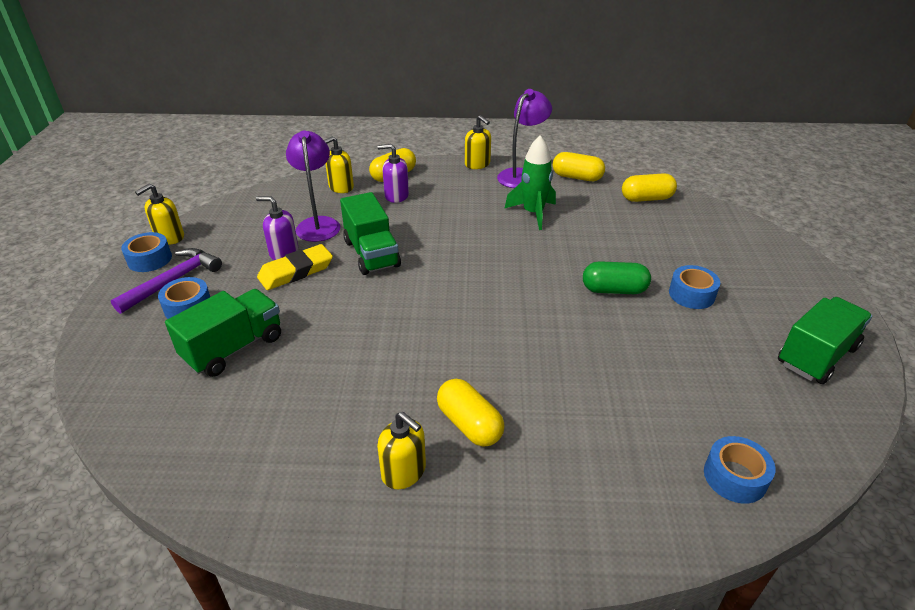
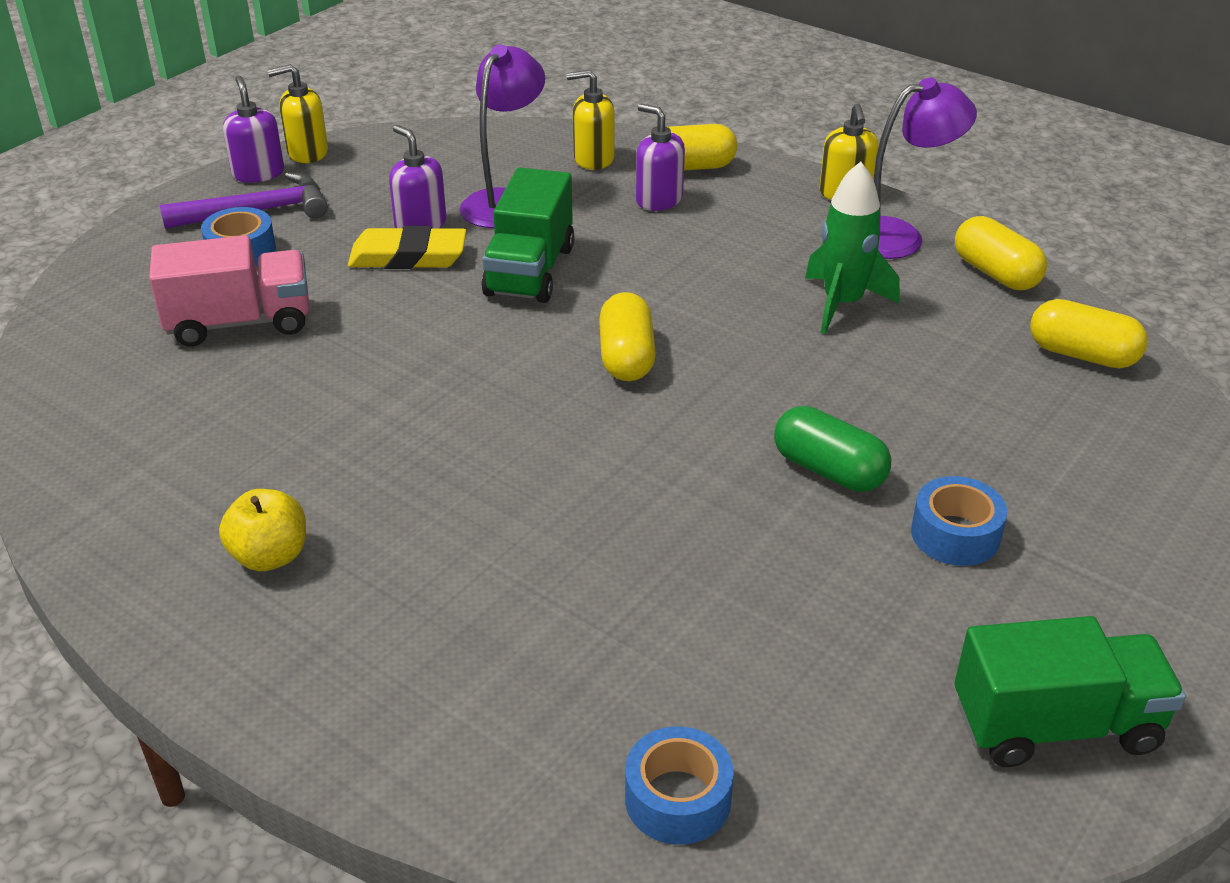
camera: 35 degrees right, 0 degrees up
(149, 259) = (258, 173): blue tape -> purple soap dispenser
(234, 348) = (240, 322): green truck -> pink truck
(404, 472) = (270, 556): yellow soap dispenser -> yellow apple
(469, 424) = (405, 544): yellow capsule -> yellow capsule (626, 357)

